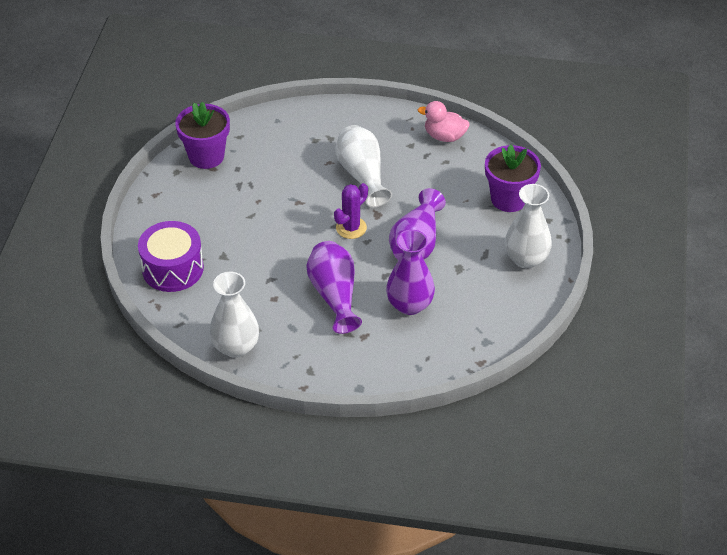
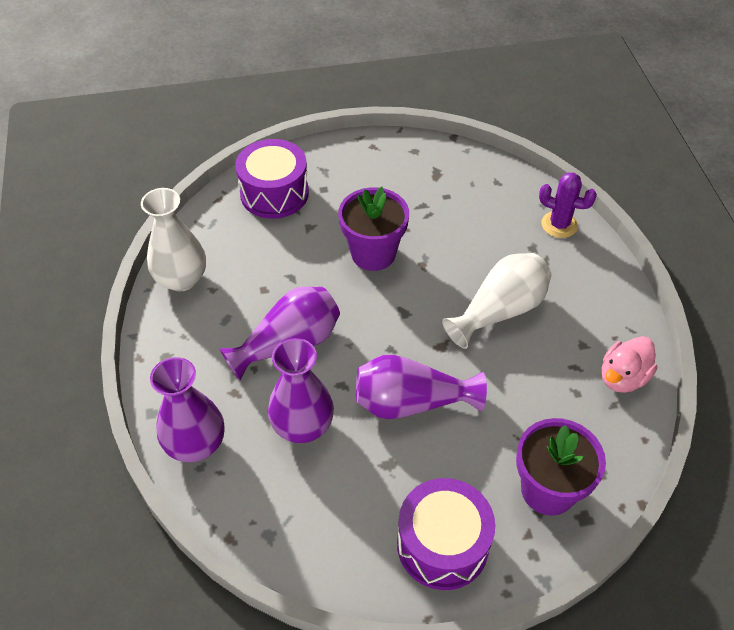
camera: 70 degrees right, 5 degrees up
(206, 156) = (450, 166): purple flower pot -> purple flower pot (373, 253)
(351, 228) = (405, 327): purple cactus -> purple cactus (559, 225)
(398, 367) = (196, 444): none -> purple vase
(444, 136) = (622, 377): pink duck -> pink duck turned 135 degrees counterclockwise
(526, 258) = (442, 544): white vase -> purple drum

